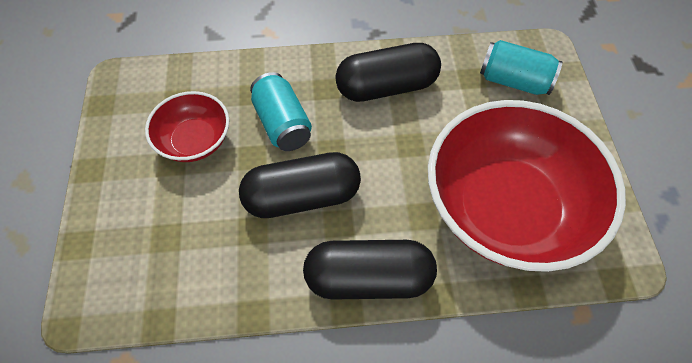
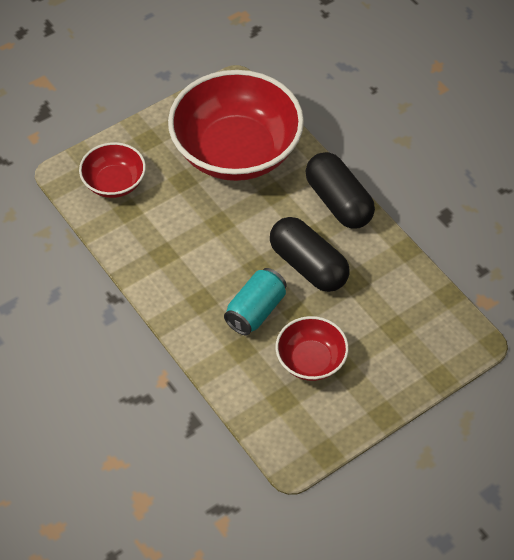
camera: 120 degrees left, 5 degrees down
(386, 87) = (173, 260): black capsule -> none
(514, 81) = (114, 183): turquoise can -> red bowl

